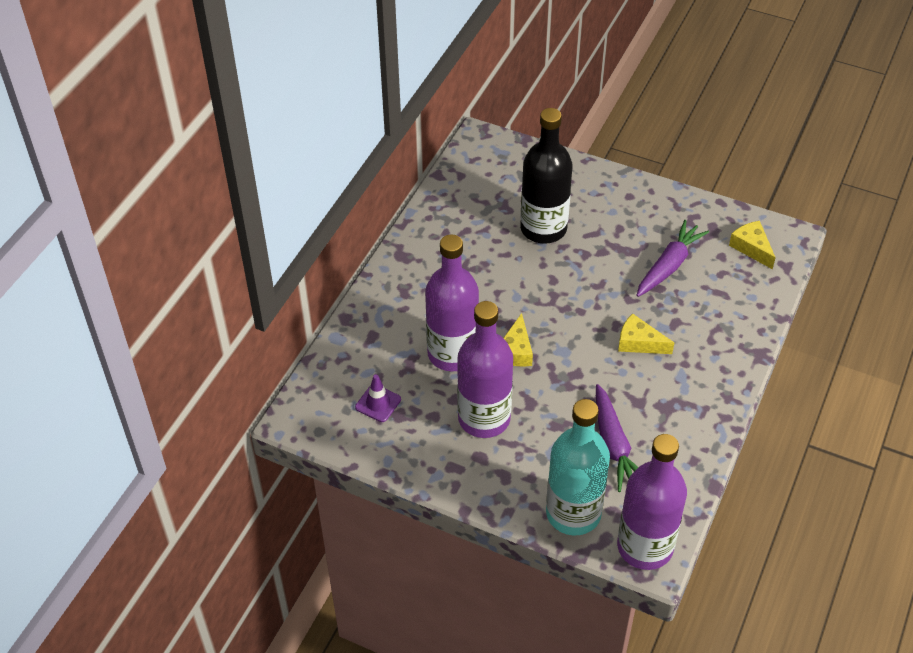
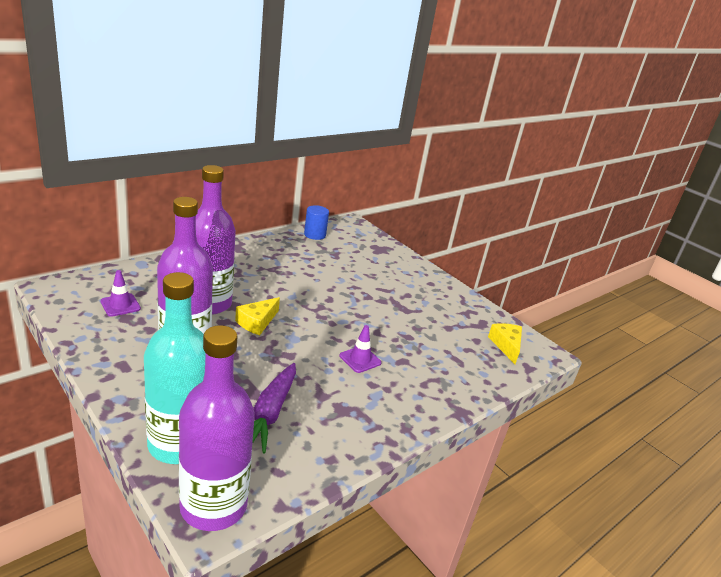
camera: 20 degrees right, 20 degrees down
(459, 185) = (314, 235): none -> blue cylinder
(543, 228) = (350, 273): black bottle -> none
(639, 343) = (360, 359): yellow cheese -> purple traffic cone
(669, 265) = (428, 328): purple carrot -> none

